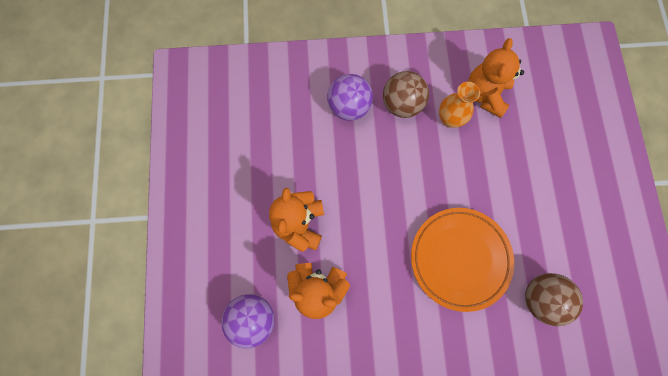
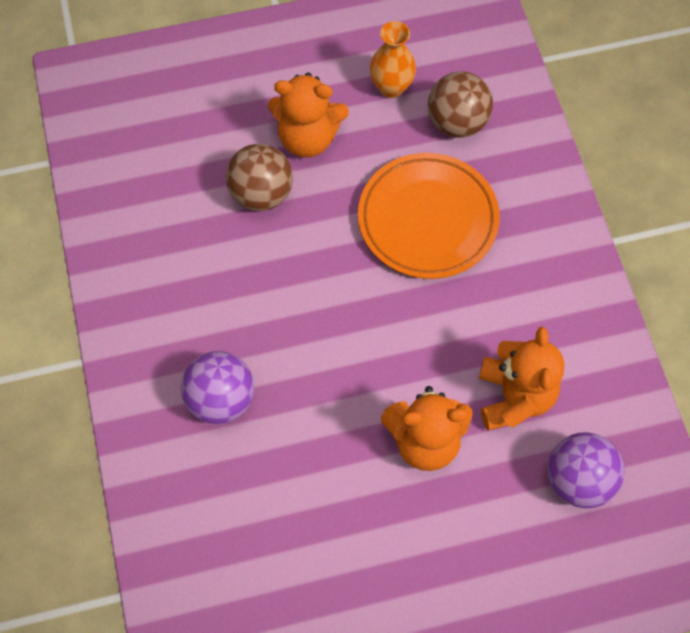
camera: 100 degrees left, 10 degrees down
(402, 104) = (206, 322): brown ball -> brown ball (261, 194)
(449, 119) = (221, 252): orange vase -> orange vase (391, 87)
(485, 94) = (174, 208): orange teddy bear -> orange teddy bear (308, 138)

